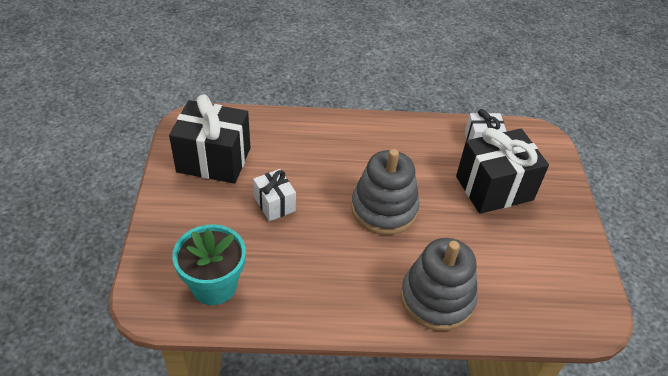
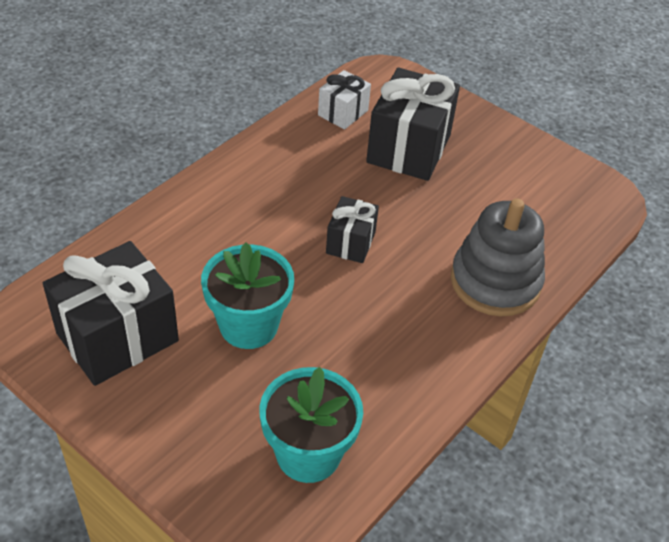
camera: 50 degrees left, 0 degrees up
(274, 204) = (248, 325): white gift -> turquoise flower pot
(384, 209) = (350, 243): grey stacking toy -> black gift

